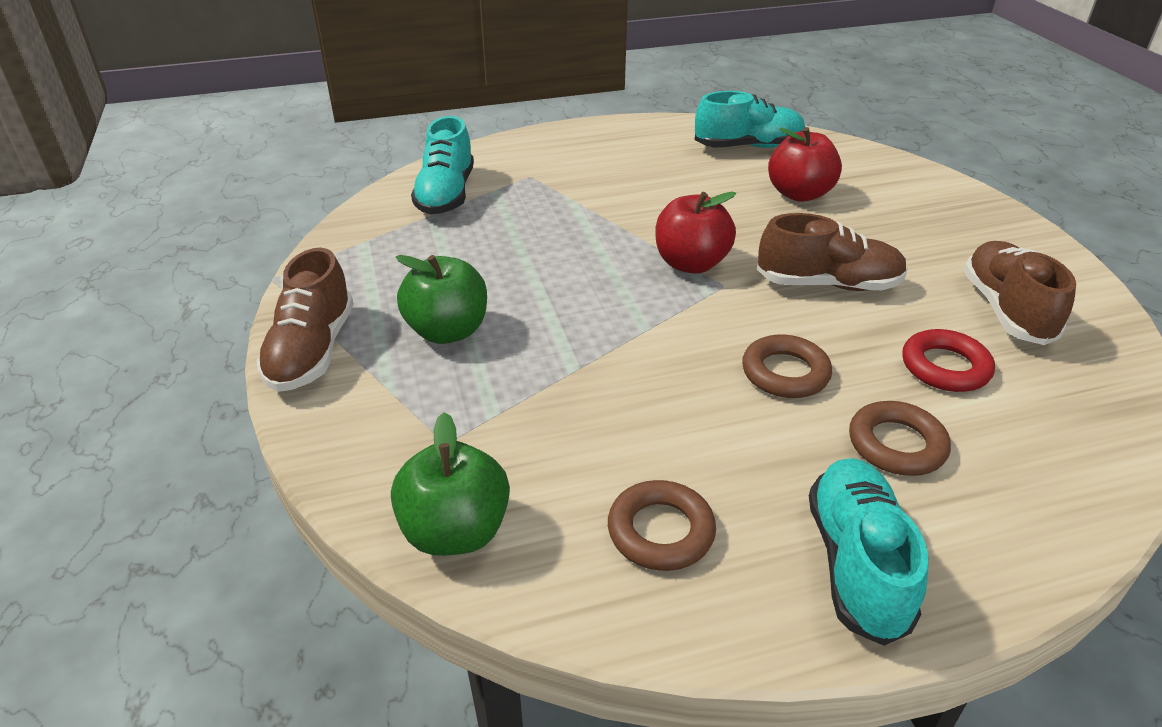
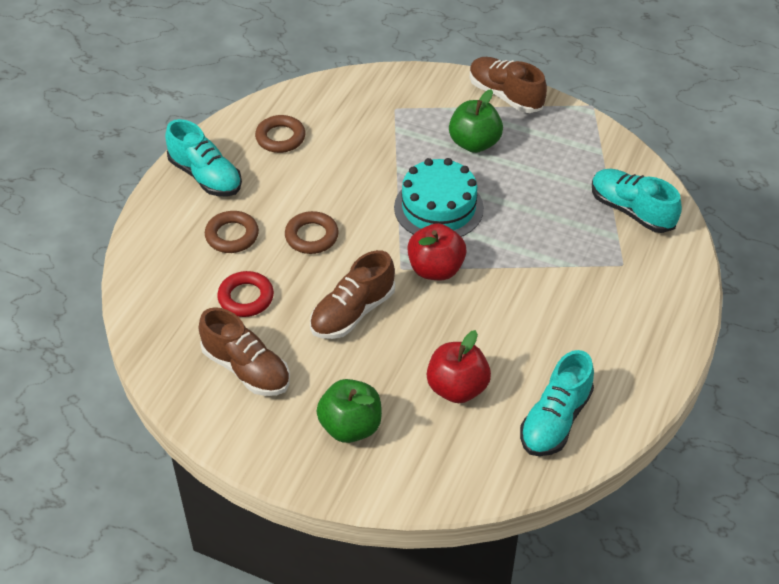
camera: 130 degrees right, 10 degrees up
(455, 531) = (343, 89): green apple -> green apple (350, 427)
(599, 304) = (438, 208): none -> turquoise cake

